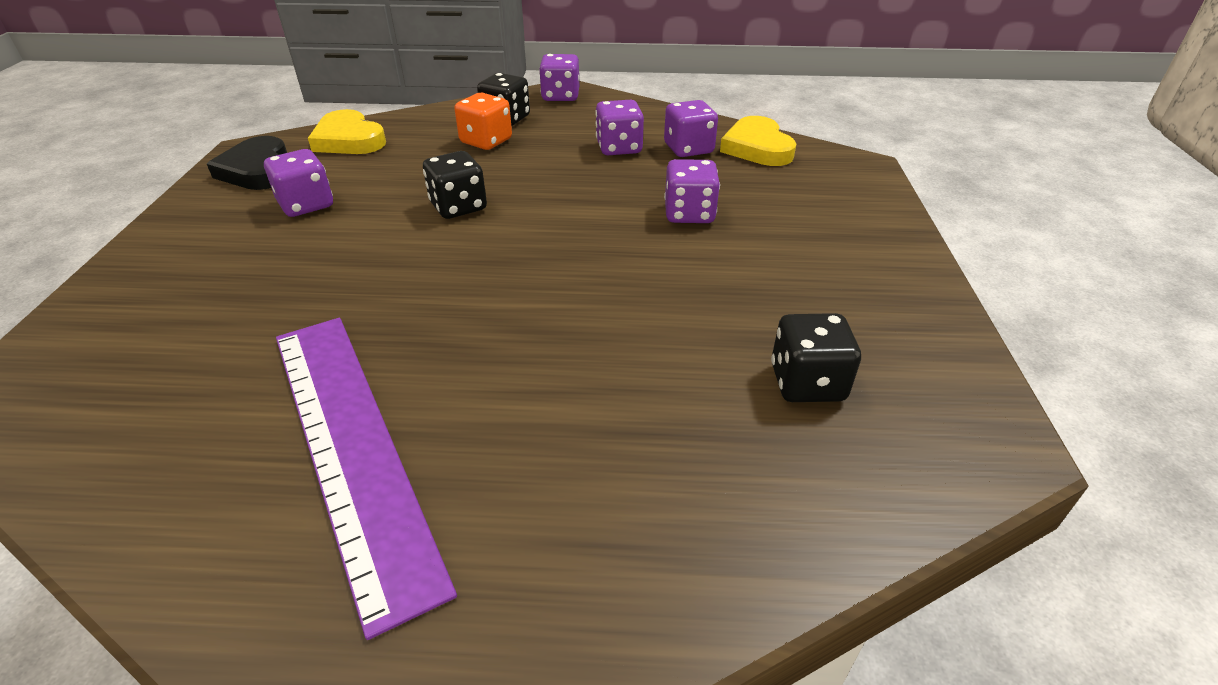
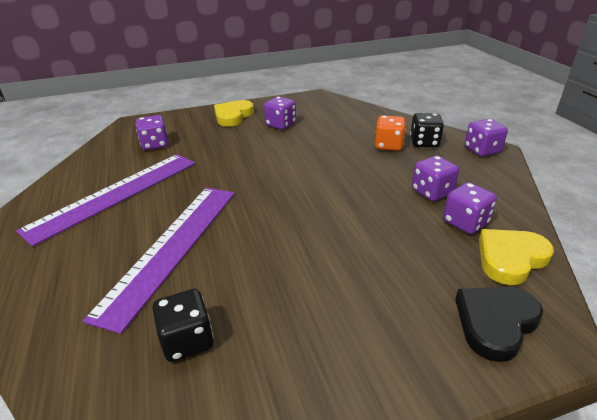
camera: 70 degrees right, 5 degrees down
(258, 170) = (301, 104): black heart -> black heart (495, 323)
(349, 140) = (349, 111): yellow heart -> yellow heart (233, 116)
(458, 207) = (308, 160): black dice -> none
(595, 378) = (172, 247): none -> purple ruler
(689, 214) = (366, 244): purple dice -> purple dice (155, 144)

